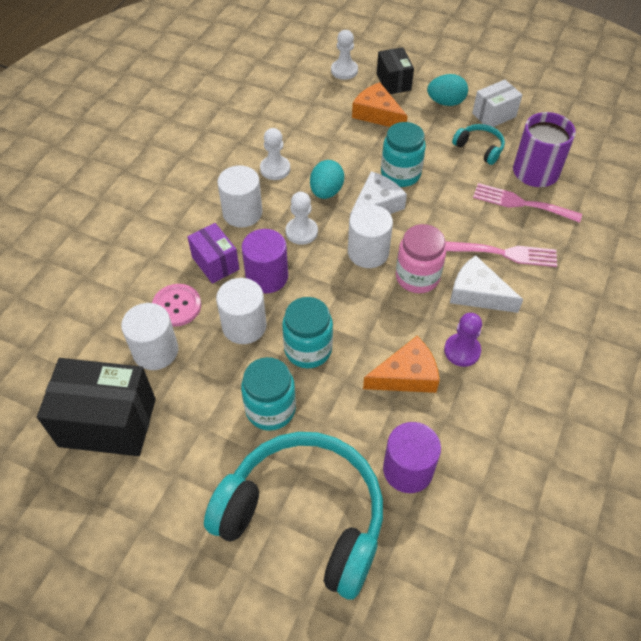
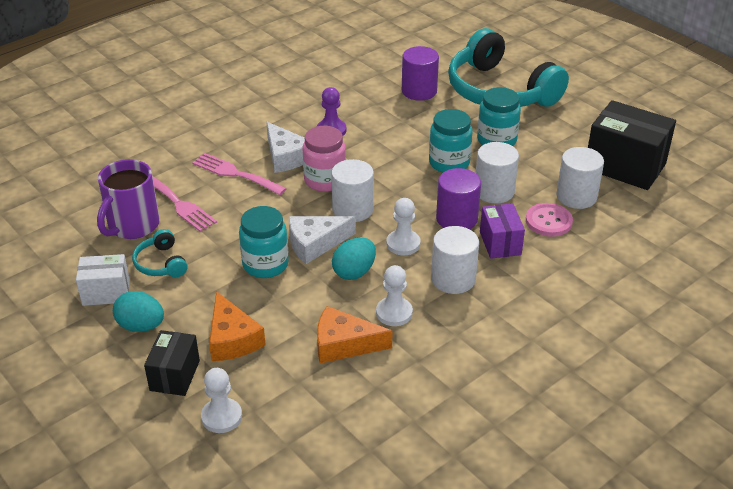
camera: 155 degrees left, 15 degrees down
(406, 375) = (384, 130): orange cheese -> orange cheese (344, 344)

